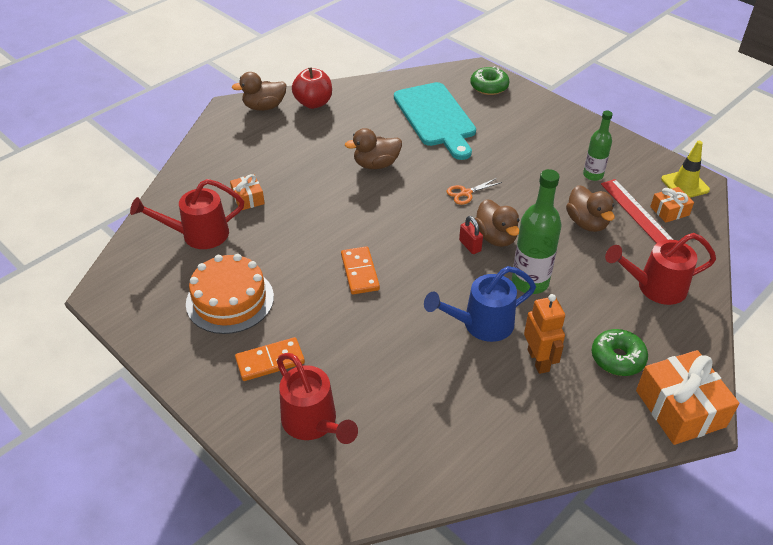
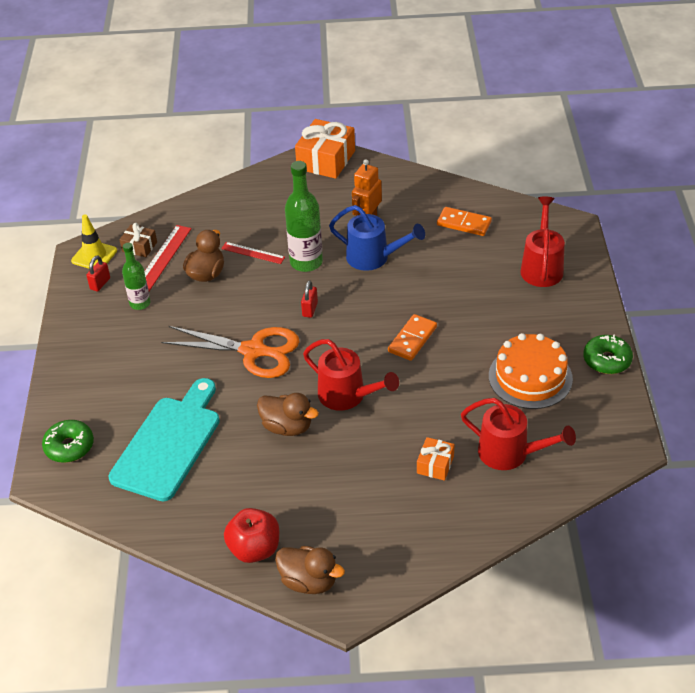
camera: 135 degrees left, 0 degrees up
(270, 361) = (537, 317): orange domino -> orange domino (464, 223)
(466, 193) = (253, 351): orange scissors -> orange scissors, size x2.25
(495, 237) = (283, 304): brown duck -> none
(582, 262) = (253, 253): none -> red ruler
(617, 358) = (320, 196): green donut -> green donut (607, 360)
(642, 170) = (100, 283): none -> red padlock
(654, 287) = (236, 214): red watering can -> red watering can (348, 396)
(669, 211) = (139, 247): orange gift -> brown gift

